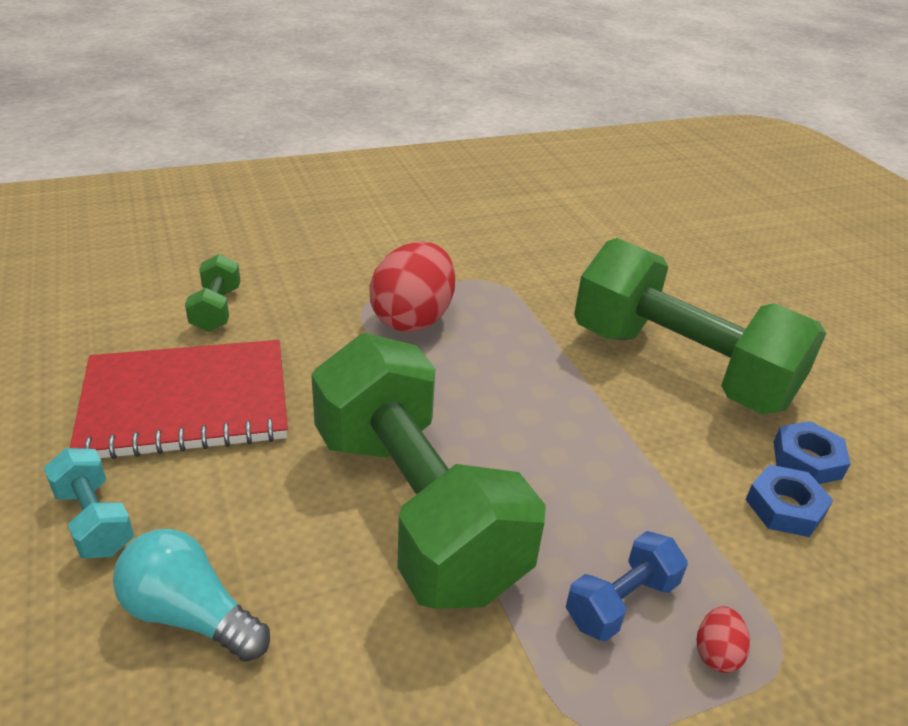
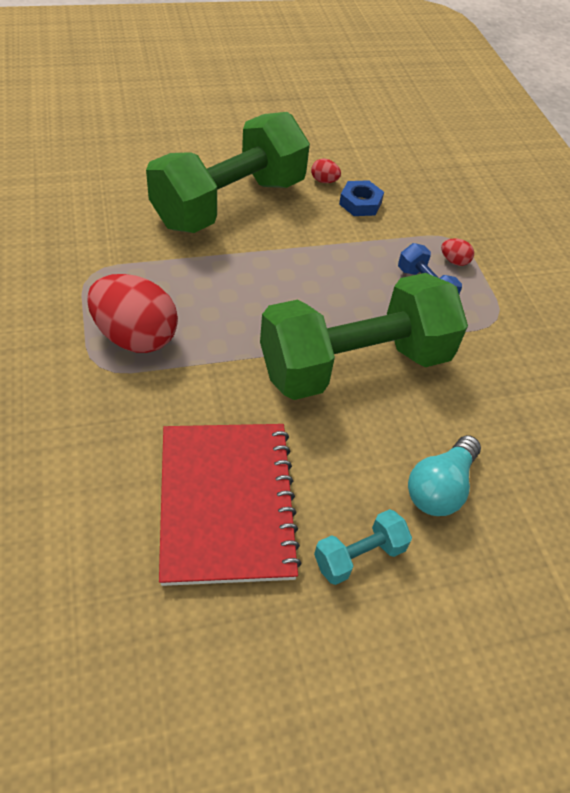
camera: 85 degrees left, 15 degrees up
(216, 309) = (81, 485): green dumbbell -> none
(807, 460) = (324, 181): blue nut -> red egg

